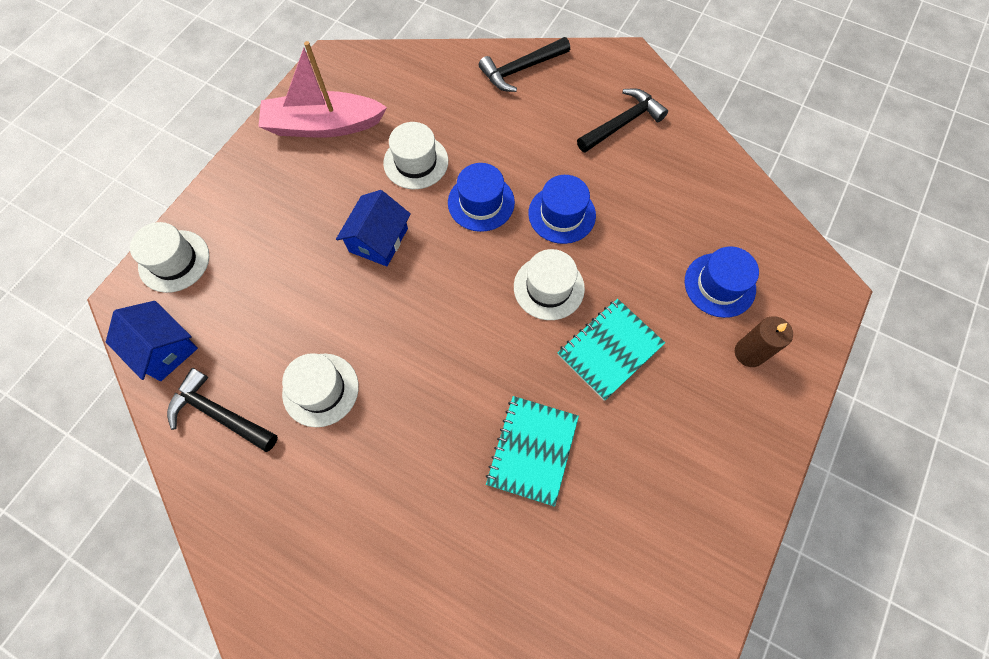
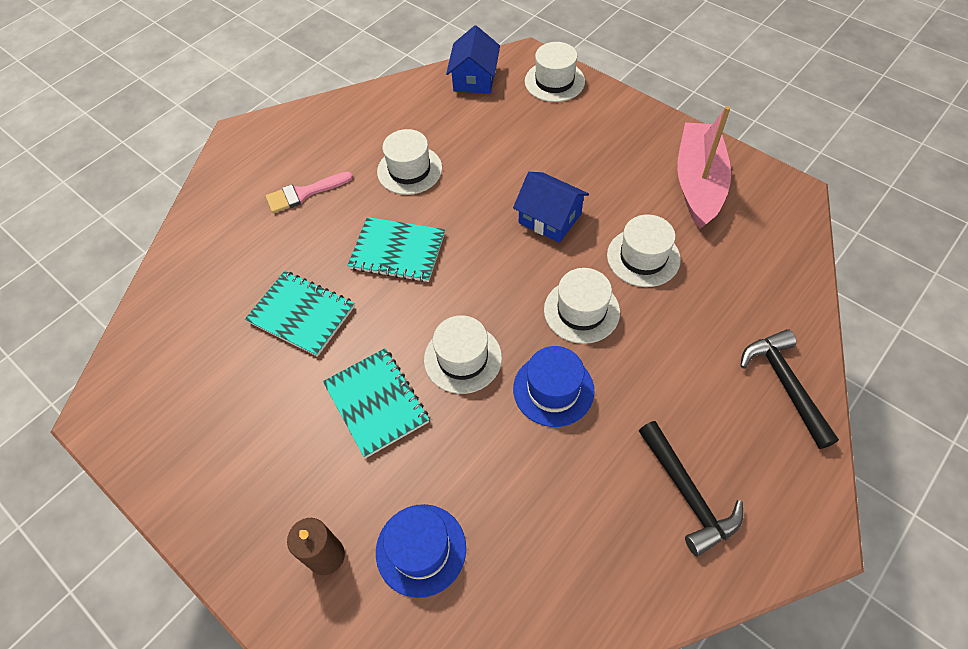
camera: 105 degrees right, 10 degrees down
(164, 348) = (474, 78): blue house -> blue house turned 45 degrees counterclockwise
(219, 414) = (409, 110): black hammer -> none
(366, 505) = (304, 193): none -> pink brush
(438, 374) = (397, 251): none -> turquoise notebook
(481, 202) = (581, 311): blue hat -> white hat

